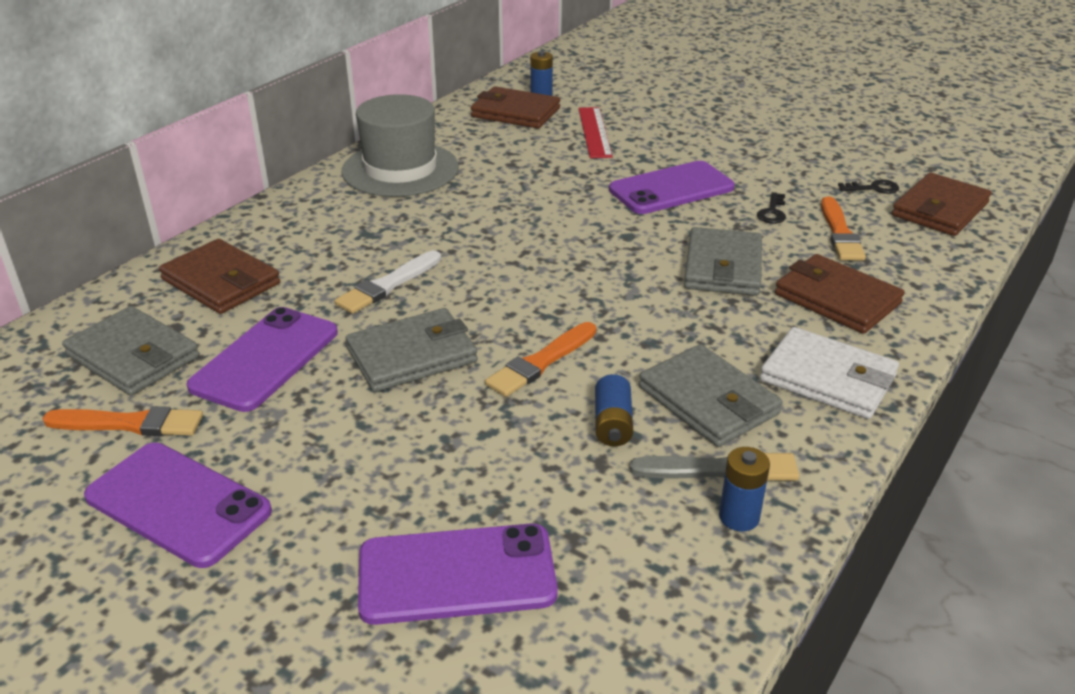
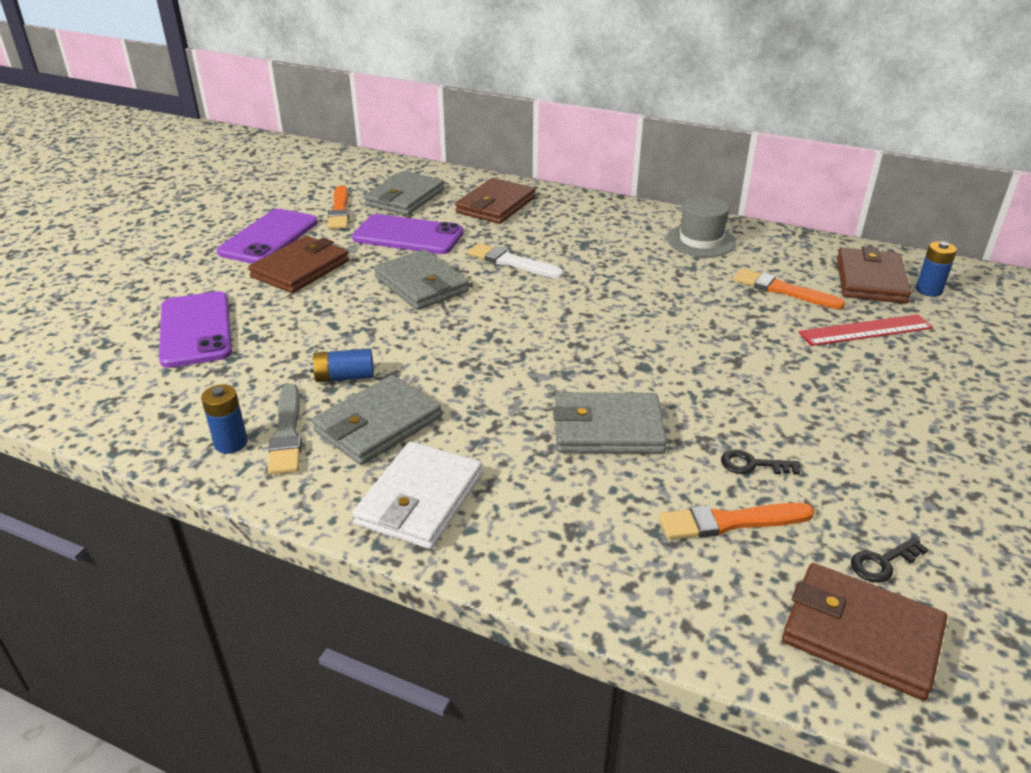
camera: 80 degrees right, 0 degrees up
(400, 169) = (701, 240): grey hat -> grey hat, size x0.65
(541, 362) = (421, 338): orange brush -> orange brush (783, 290)
(671, 189) = (762, 388): purple phone -> none
(836, 299) = (572, 512): brown wallet -> brown wallet (300, 269)
(873, 188) = (883, 562): black key -> black key turned 75 degrees clockwise

